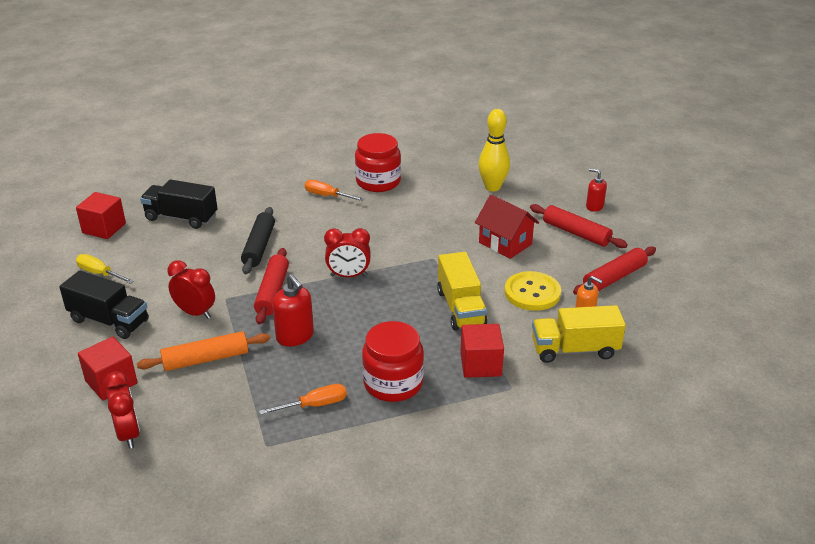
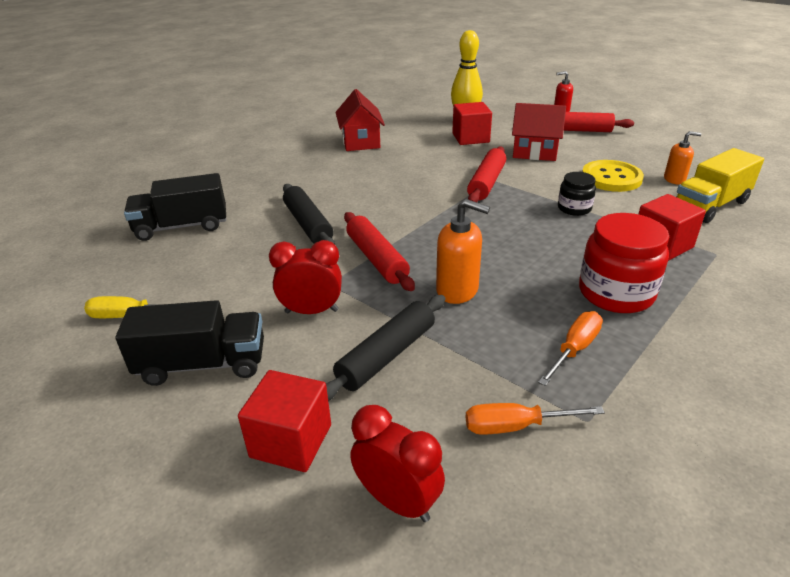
camera: 30 degrees left, 0 degrees up
(104, 228) = (86, 267): red cube -> red cube (470, 138)
(206, 359) = (386, 355): orange rolling pin -> black rolling pin
(295, 336) = (457, 290): red soap dispenser -> orange soap dispenser
(327, 196) = (325, 164): orange screwdriver -> orange screwdriver (515, 426)
(348, 275) = (435, 218): red clock -> none
(378, 182) = (360, 142): red jar -> red house
(460, 308) = (574, 208): yellow truck -> black jar
(614, 277) = (651, 149): red rolling pin -> red rolling pin (486, 183)

